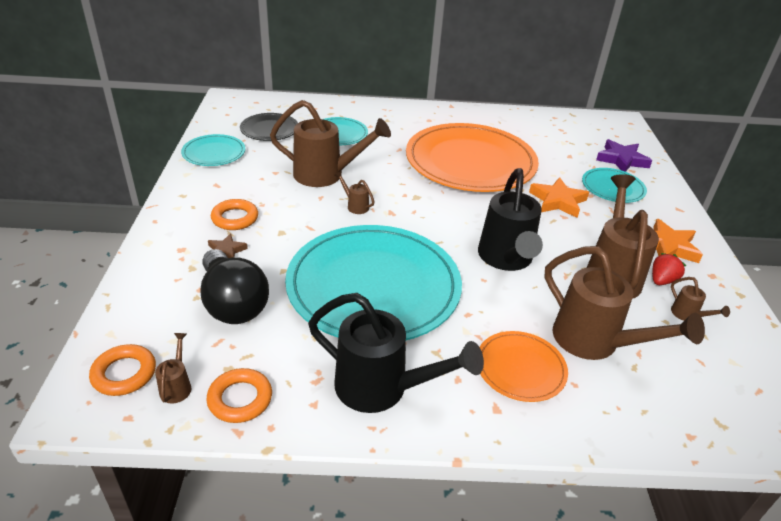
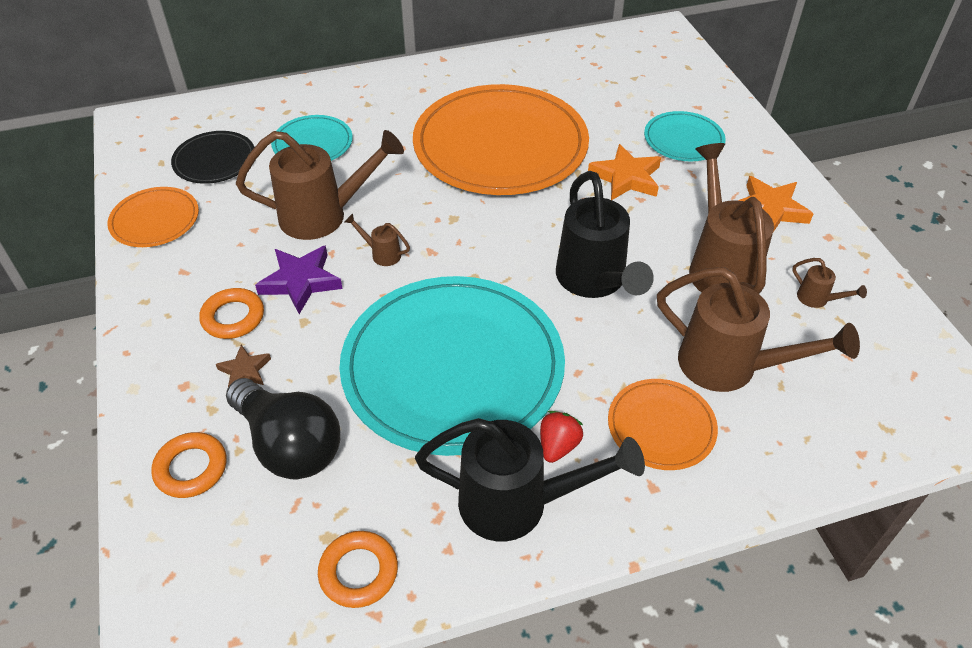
camera: 15 degrees left, 10 degrees up
(124, 373) = (199, 586): orange ring -> orange ring (191, 468)
(177, 386) = (273, 580): brown watering can -> none
(214, 153) = (155, 220): turquoise plate -> orange plate
(622, 160) = (681, 93): purple star -> purple star (301, 281)
(662, 280) = (777, 260): red strawberry -> red strawberry (558, 446)

